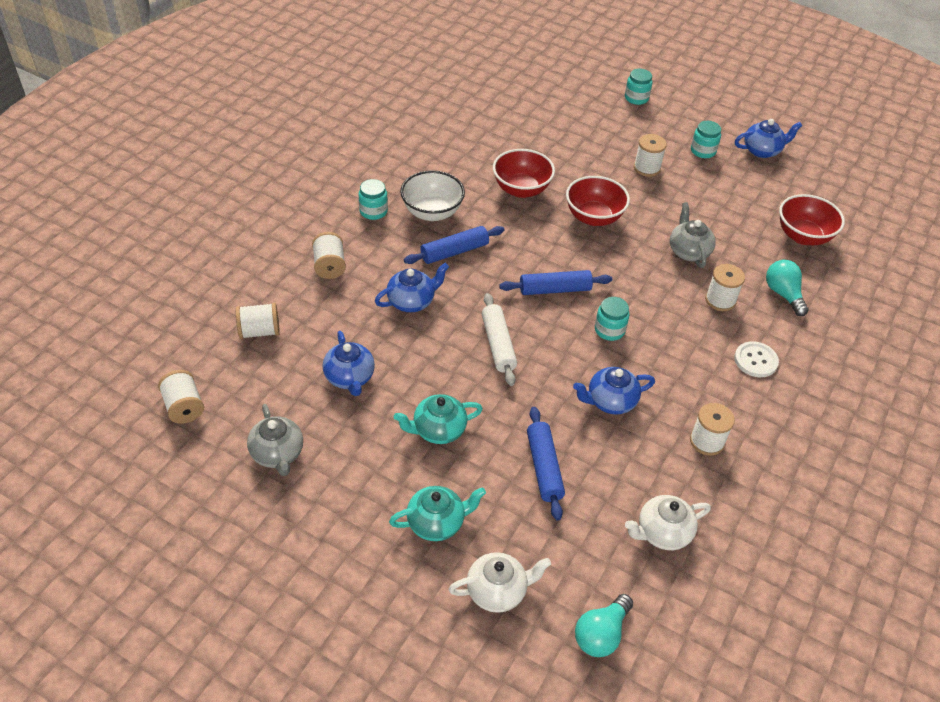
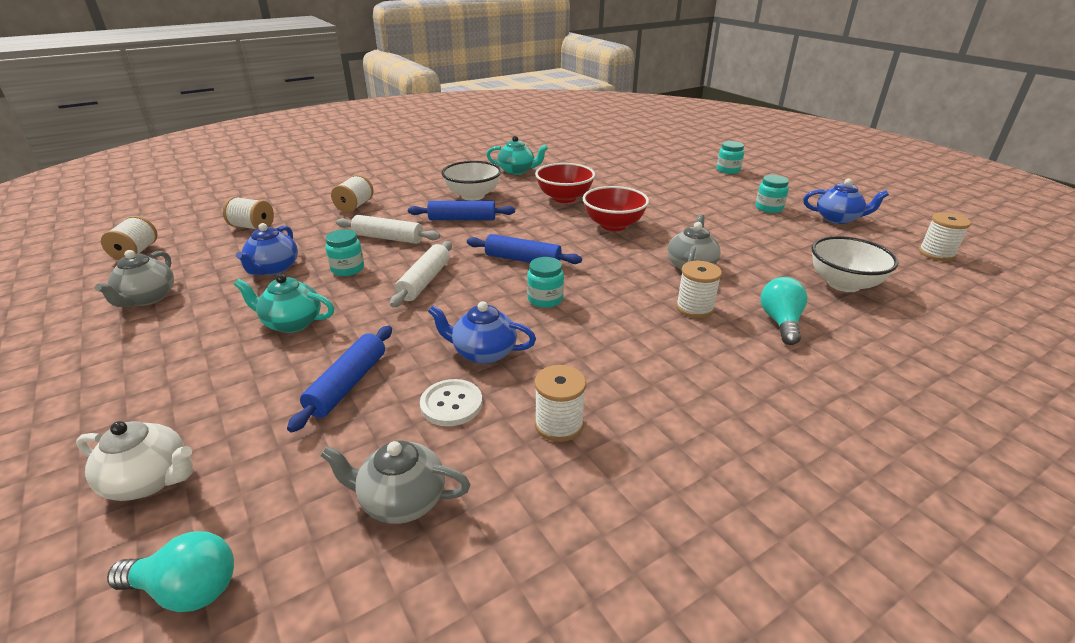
camera: 30 degrees right, 15 degrees down
(373, 211) = (428, 187): turquoise jar -> turquoise jar (347, 269)
(412, 301) = (388, 238): blue teapot -> white rolling pin
(437, 523) = (187, 392): turquoise teapot -> turquoise teapot (517, 171)
(601, 634) = (187, 589): turquoise light bulb -> turquoise light bulb turned 150 degrees counterclockwise
(647, 168) = (698, 207): white spool -> white spool (936, 254)
(662, 532) = (402, 500): white teapot -> grey teapot
(755, 360) = (695, 368): white button -> white button (451, 404)
(803, 236) = (843, 284): red bowl -> white bowl

